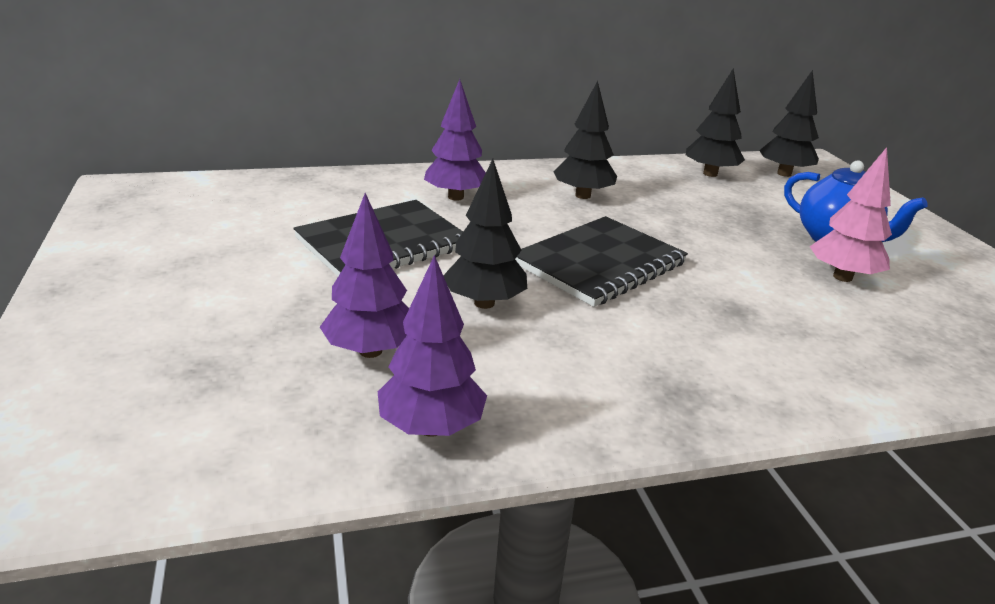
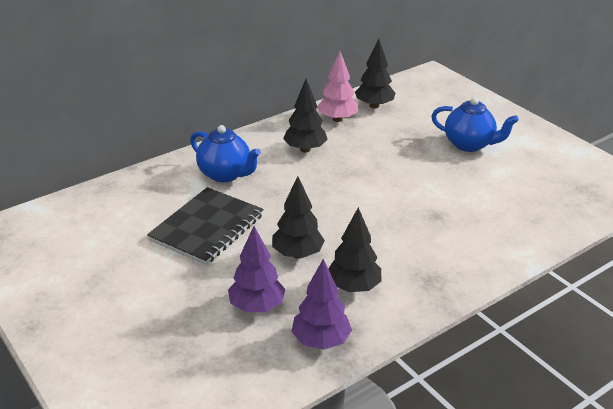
camera: 20 degrees left, 5 degrees up
(456, 197) = (225, 174): purple tree -> blue teapot
(599, 264) = (346, 204): black notebook -> none
(784, 174) = (419, 93): black tree -> black tree (353, 287)
(842, 277) = (482, 173): pink tree -> pink tree (337, 119)

